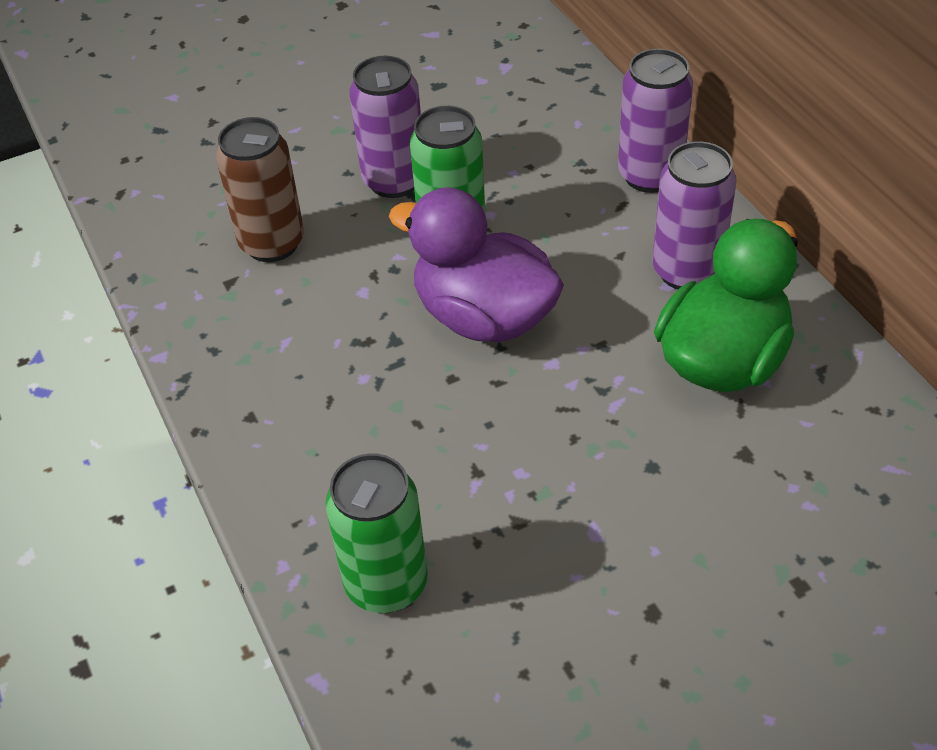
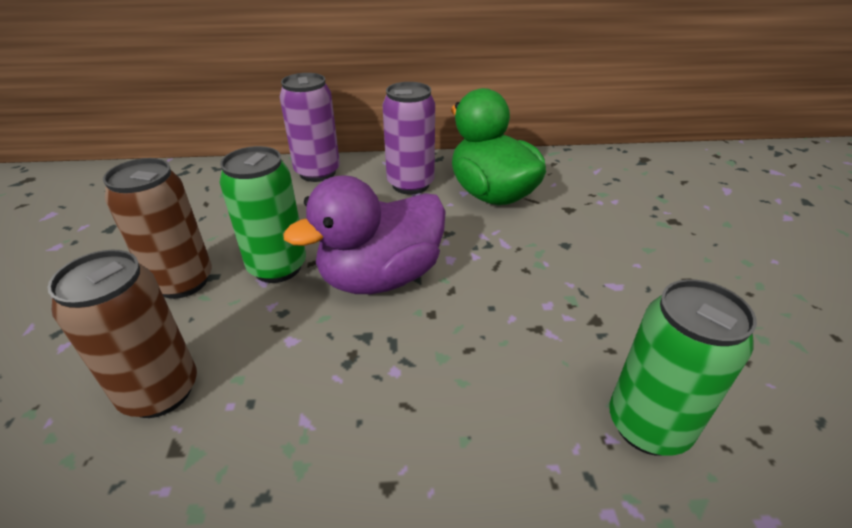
camera: 70 degrees left, 10 degrees down
(394, 181) = (182, 282): purple can -> brown can

